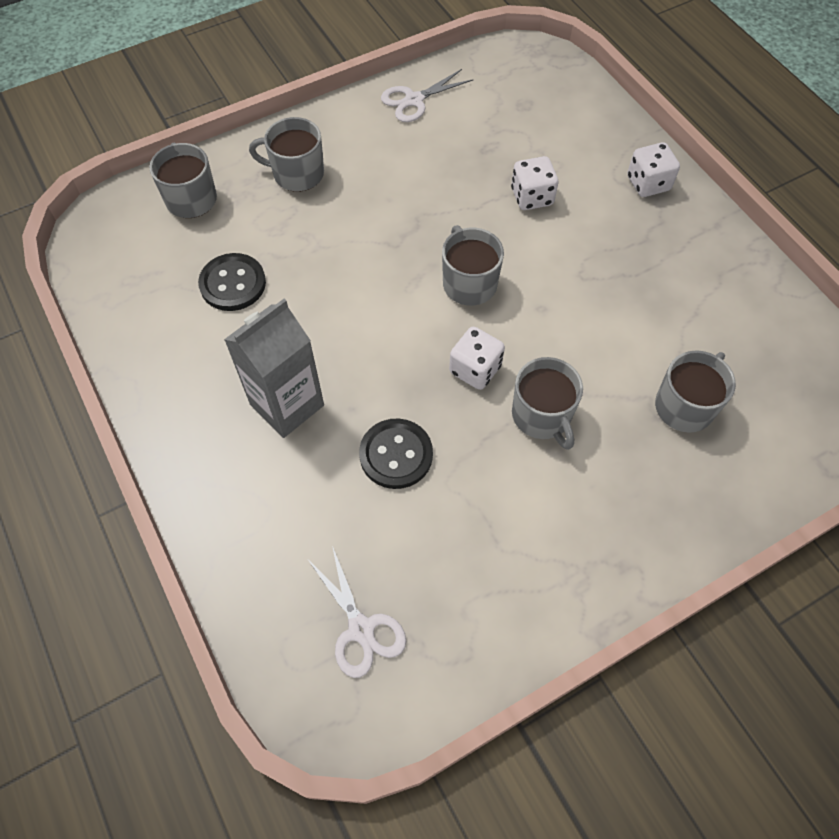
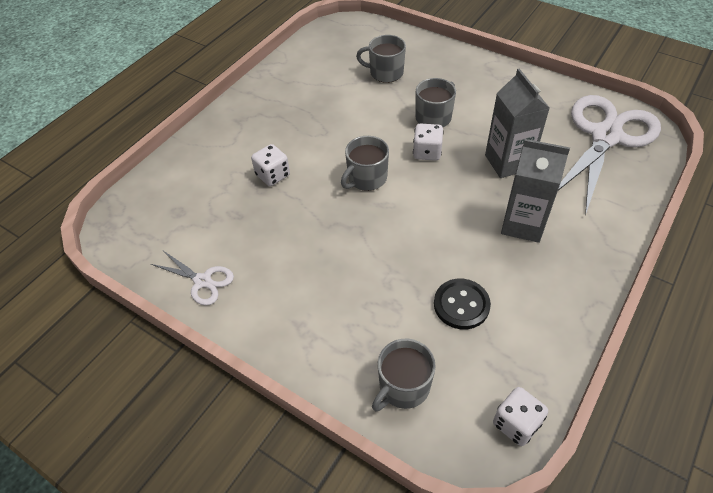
camera: 115 degrees left, 10 degrees down
(297, 174) = (329, 322): grey mug -> none
(361, 629) = (605, 136): white scissors -> white scissors, size x2.21
(396, 455) = (508, 162): black button -> grey carton
(648, 183) = (229, 127): white dice -> white dice (516, 424)

